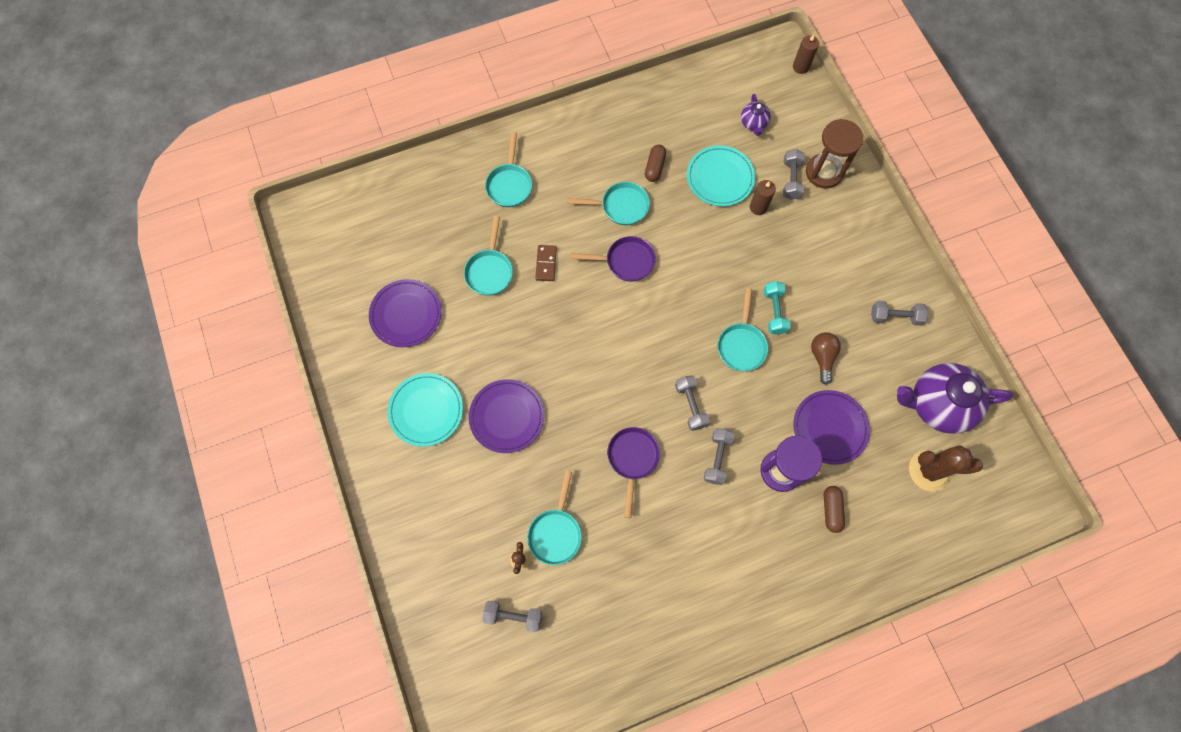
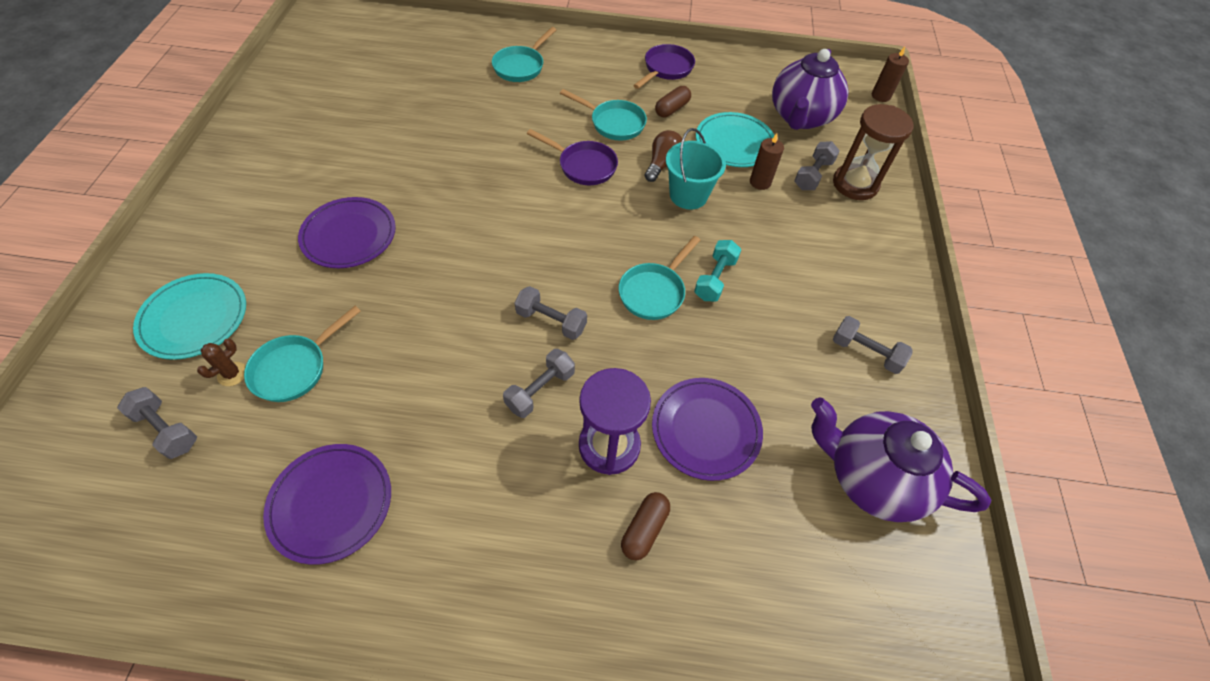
camera: 25 degrees right, 15 degrees down
(406, 314) = (338, 114): purple plate -> purple plate (331, 503)
(426, 410) = (279, 193): turquoise plate -> turquoise plate (194, 318)
(490, 271) = (445, 117): turquoise pan -> none
(546, 264) = (502, 134): brown domino -> none
(632, 459) = (442, 340): purple pan -> purple pan (666, 69)
(690, 405) = (551, 321): grey dumbbell -> grey dumbbell turned 75 degrees counterclockwise
(716, 248) = (688, 195): none -> turquoise bucket
(753, 123) = (800, 117): purple teapot -> purple teapot, size x2.12
(822, 357) = (744, 350): brown light bulb -> brown light bulb (662, 164)
(929, 470) = (815, 555): brown cactus -> none

